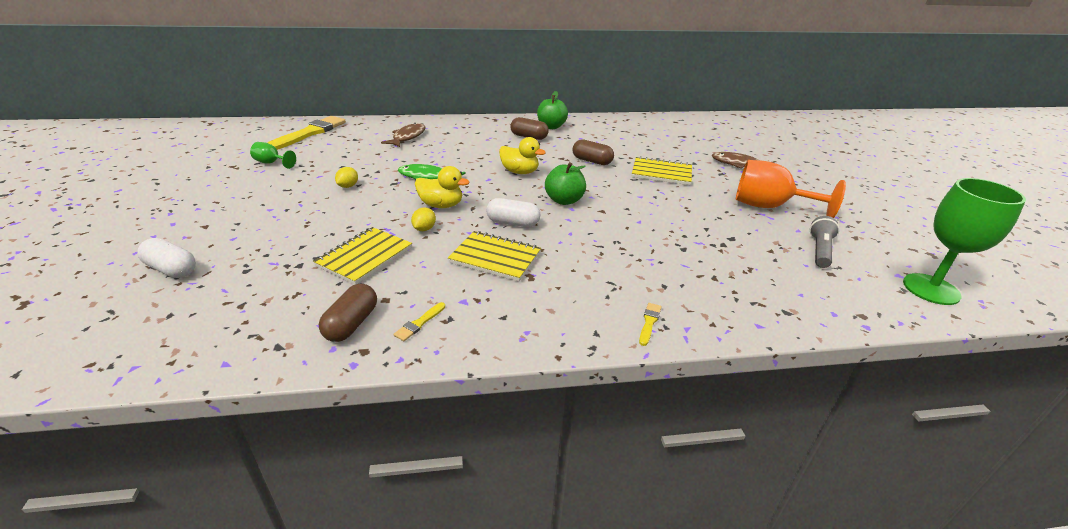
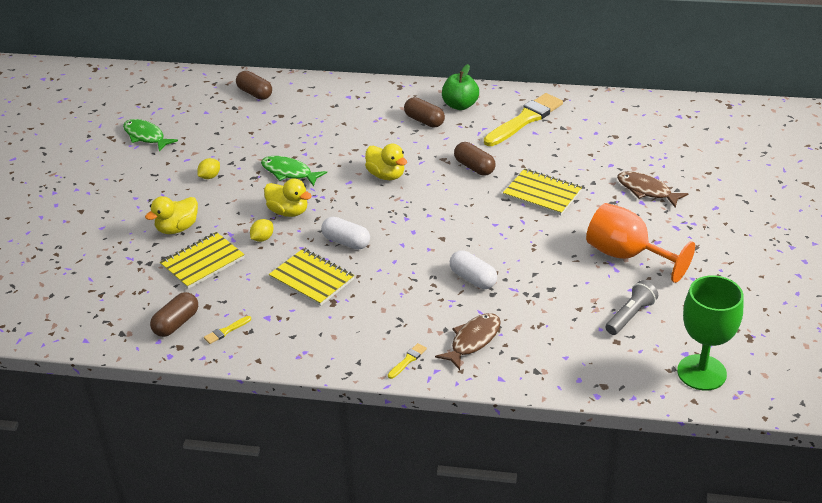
camera: 20 degrees right, 5 degrees up
(172, 269) = (54, 253): white capsule -> white capsule (473, 279)
(271, 163) = (146, 136): green goblet -> green fish
(309, 133) = (190, 94): yellow brush -> yellow brush (525, 119)
(325, 230) = (177, 228): none -> yellow duck
(371, 130) = (255, 93): none -> brown capsule
(407, 137) = (290, 109): brown fish -> brown fish (473, 340)
(564, 200) = (411, 220): green apple -> none

